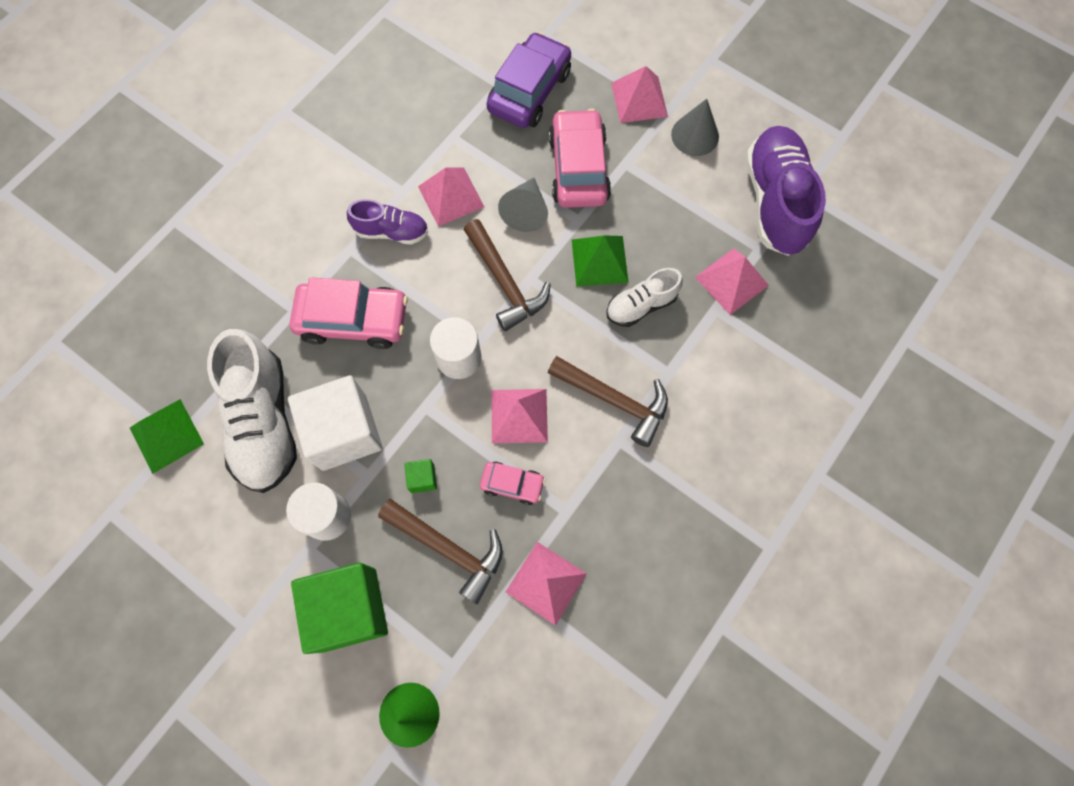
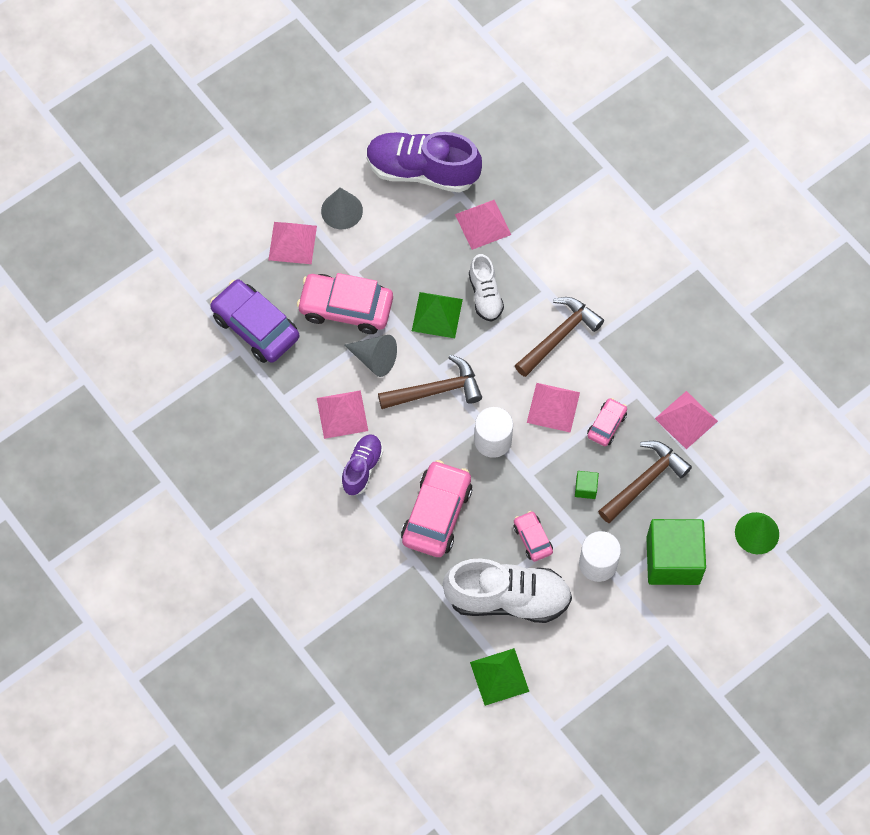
camera: 75 degrees left, 5 degrees down
(344, 432) = (532, 539): white cube -> pink car

